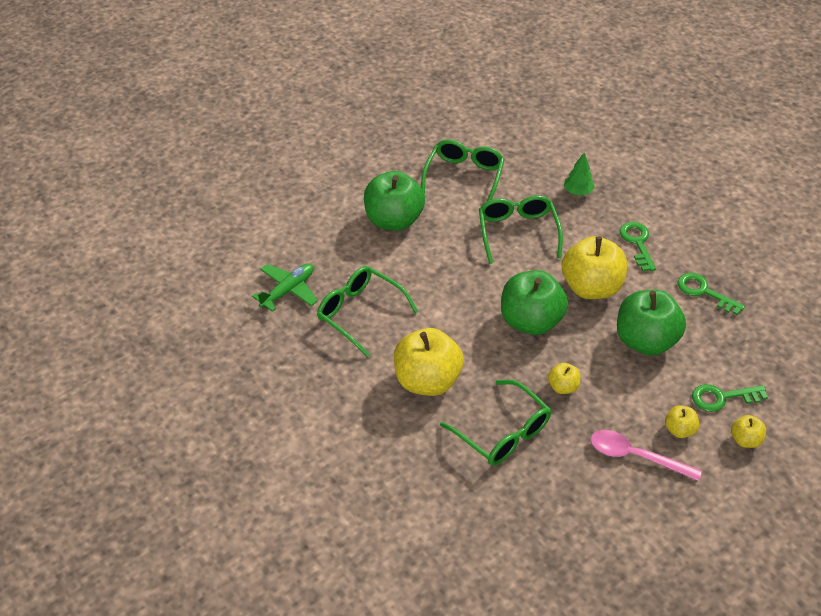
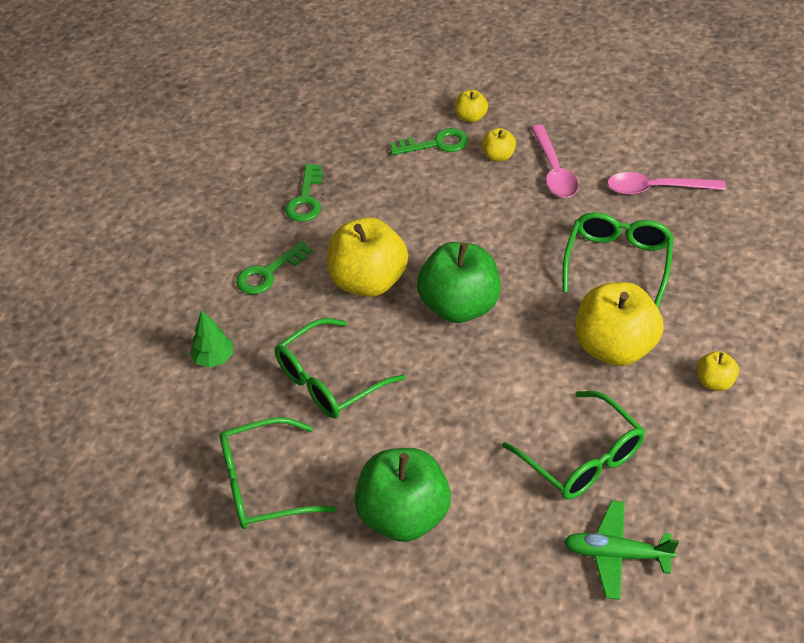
camera: 120 degrees left, 0 degrees up
(359, 313) = (582, 458): green glasses -> green glasses turned 45 degrees counterclockwise
(563, 387) = (523, 246): yellow apple -> yellow apple (714, 382)
(564, 512) = (656, 188): none -> pink spoon
(645, 341) = (410, 214): green apple -> none
(722, 398) = (435, 144): green key -> green key turned 60 degrees counterclockwise

